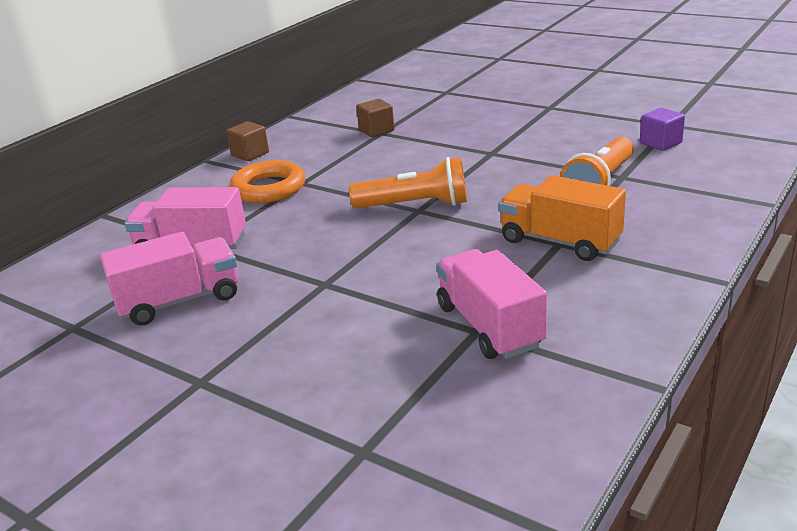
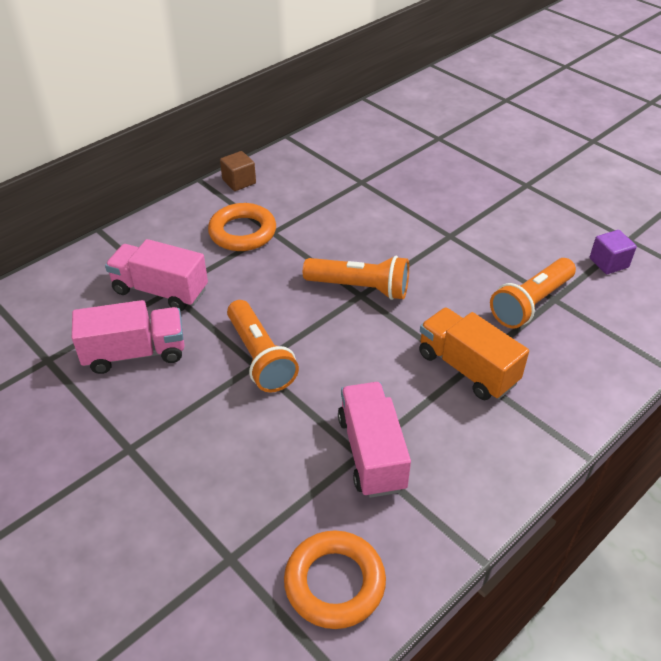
camera: 10 degrees right, 15 degrees up
(327, 277) = (260, 357): none -> orange flashlight
(376, 130) = (358, 178): brown cube -> none
(500, 444) = (334, 583): none -> orange ring

